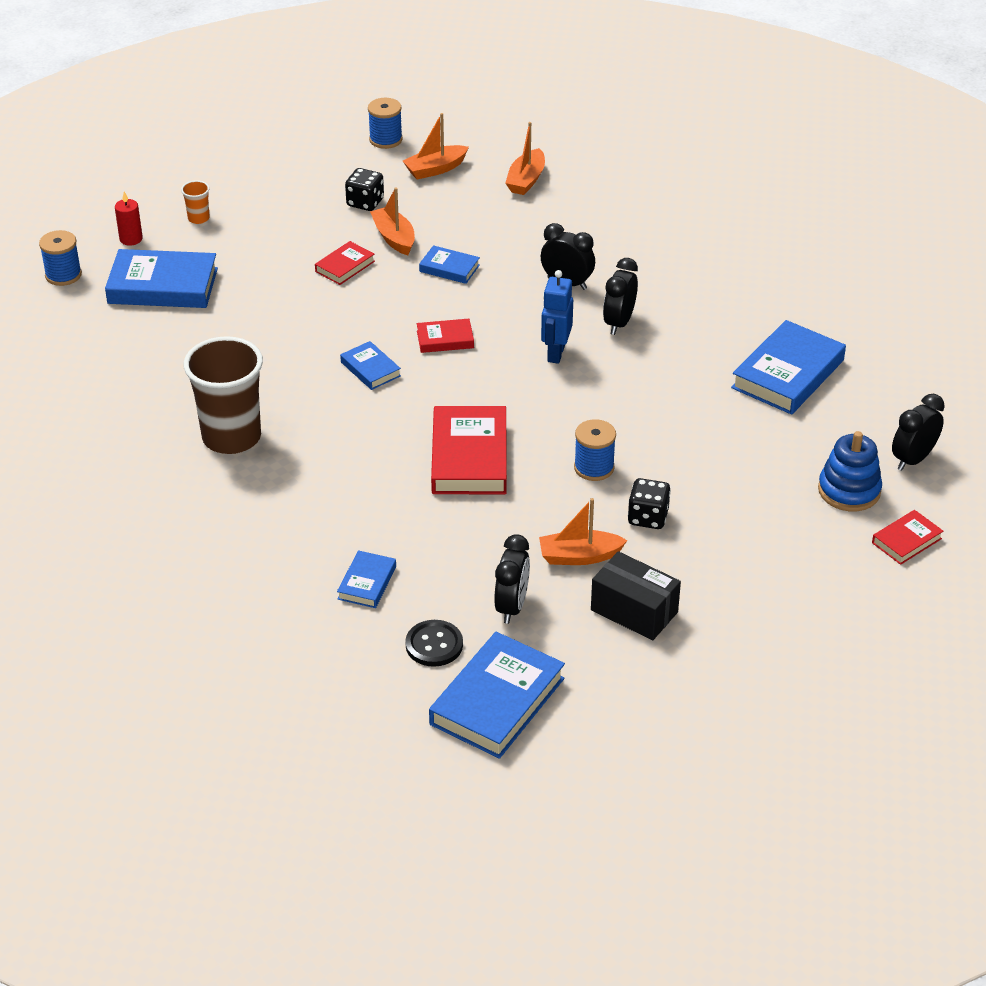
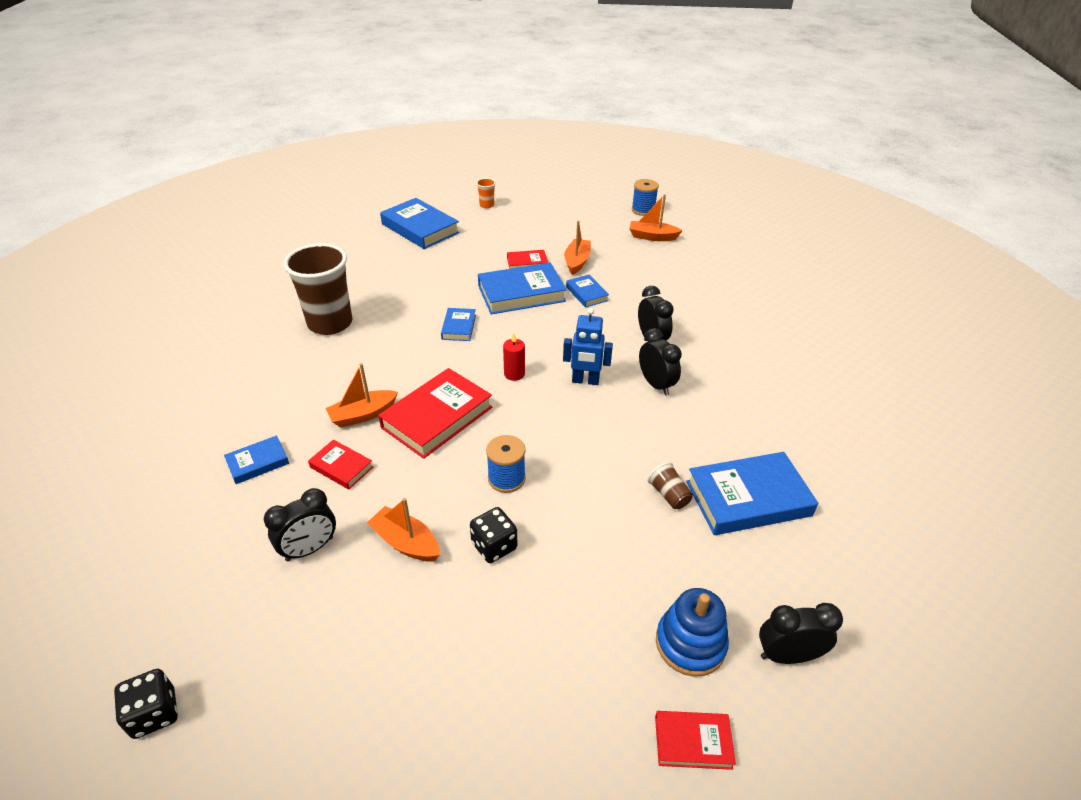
camera: 40 degrees right, 0 degrees up
(63, 275) = (384, 202): blue spool -> none
(131, 239) = (440, 200): red candle -> red candle (514, 374)
(365, 202) = (586, 236): black dice -> black dice (154, 713)
(434, 645) = (225, 540): black button -> none
(445, 339) = (526, 333): red book -> red book (341, 467)
(497, 701) = (191, 623): blue book -> blue book (521, 293)
(526, 180) = (703, 267): orange boat -> orange boat (363, 415)
(555, 353) = (585, 381): blue robot -> blue robot turned 135 degrees counterclockwise
(619, 323) = (656, 384): black clock -> black clock turned 90 degrees clockwise
(634, 611) = (381, 622): black box -> none
(729, 405) = (669, 495): none -> brown cup

